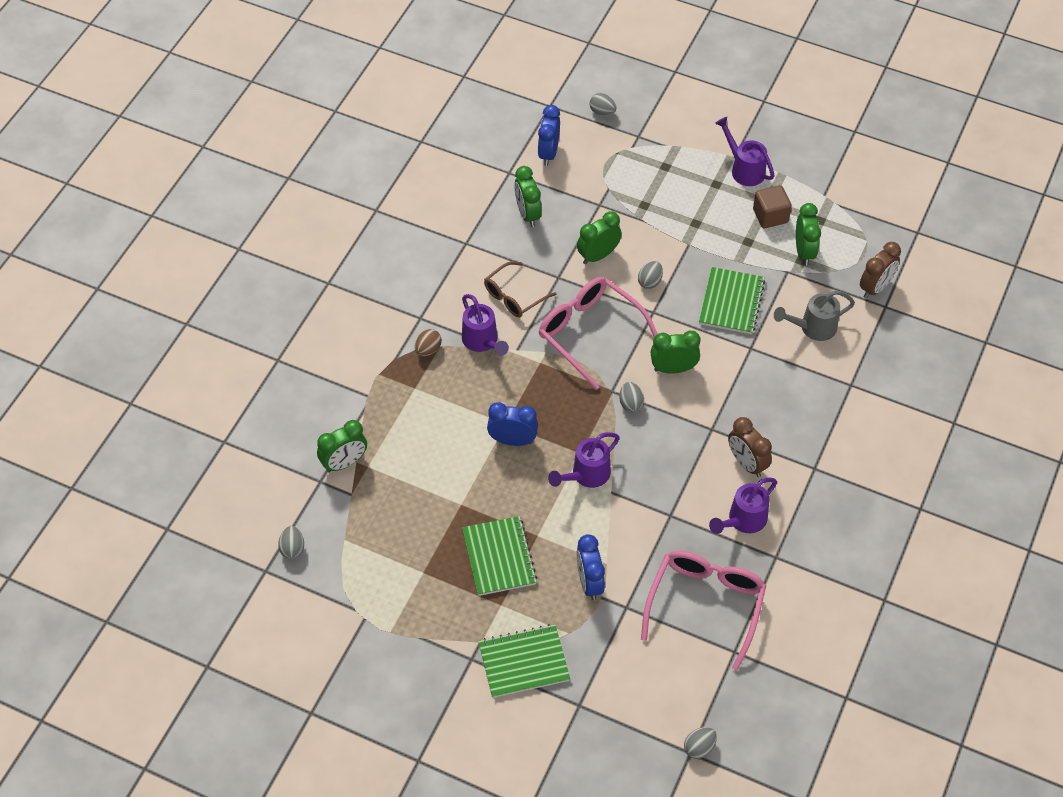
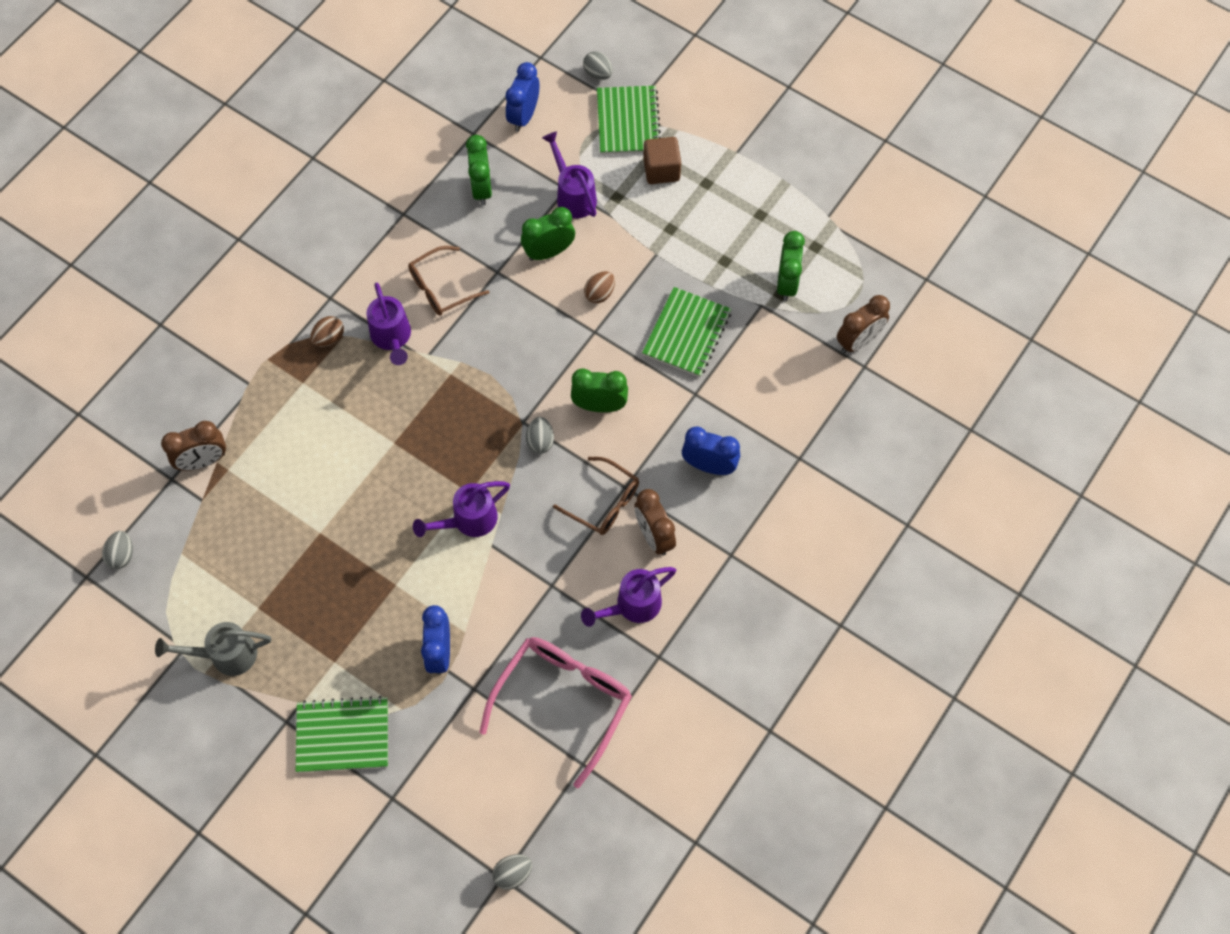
camera: 10 degrees right, 10 degrees up
(344, 463) = (203, 461): green clock -> brown clock
(499, 557) = (346, 604): green notebook -> green notebook (628, 122)
(512, 440) = (396, 464): blue clock -> blue clock (709, 466)
(590, 334) = (516, 347): pink glasses -> none
(650, 282) = (599, 293): grey egg -> brown egg
(696, 443) = (603, 502): none -> brown glasses
(744, 169) = (743, 169): purple watering can -> purple watering can (573, 195)
(770, 216) = (759, 232): brown cube -> brown cube (661, 170)
(813, 328) = (773, 380): grey watering can -> grey watering can (226, 655)

